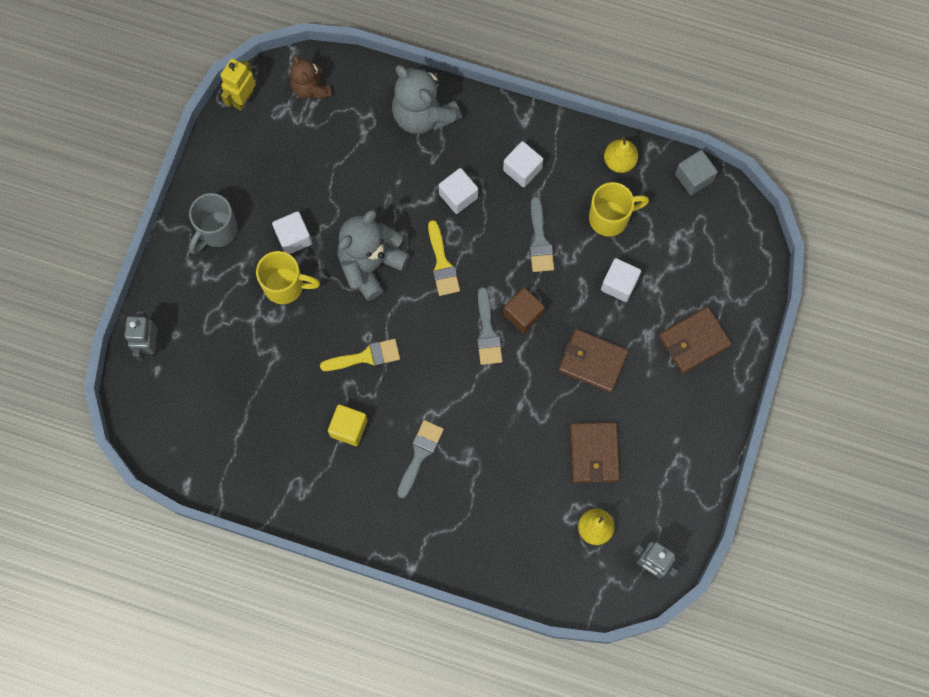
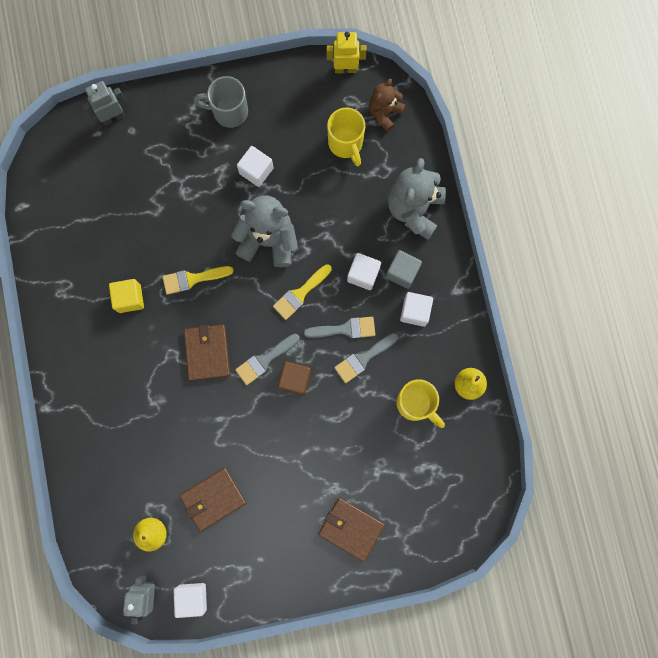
camera: 60 degrees right, 5 degrees up
(285, 286) = (214, 187): yellow mug -> yellow mug (346, 144)
(366, 356) = (193, 279): yellow brush -> yellow brush turned 120 degrees clockwise
(420, 454) = (138, 364): grey brush -> grey brush (345, 329)
(592, 361) = (287, 456): brown wallet -> brown wallet (207, 353)
(619, 284) = (364, 442): white cube -> white cube (192, 597)
(693, 177) = (490, 453): grey cube -> grey cube (402, 272)

